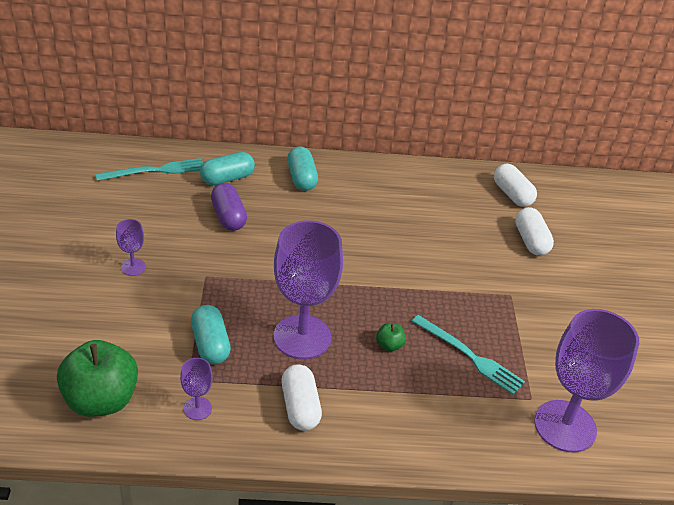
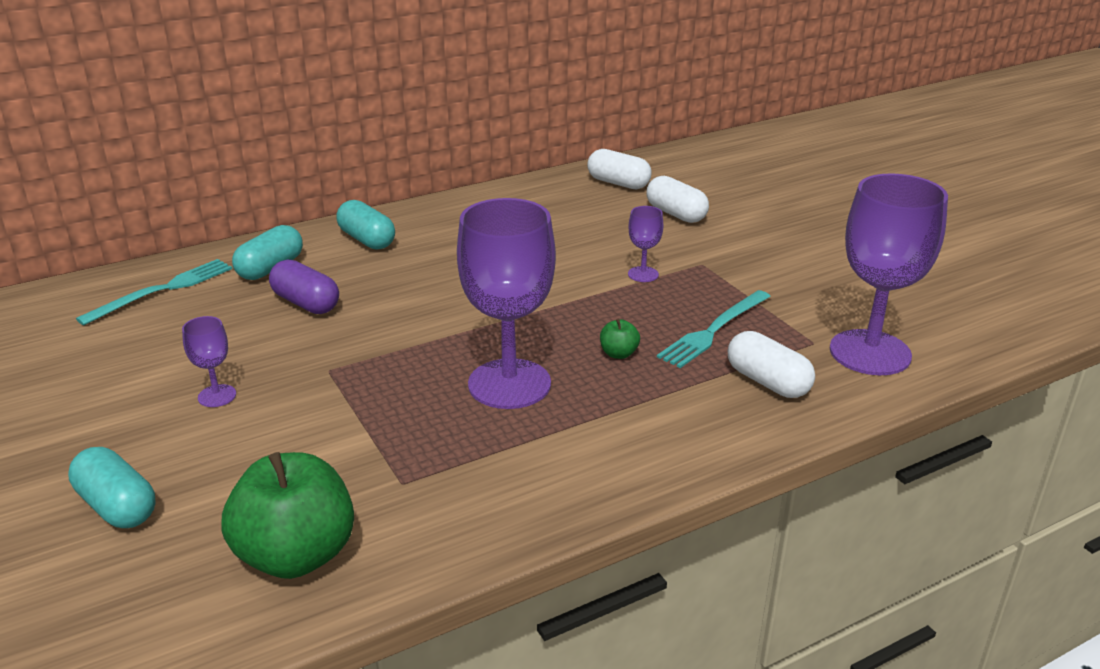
camera: 25 degrees left, 10 degrees down
(197, 408) = (443, 508): purple goblet -> purple goblet (643, 274)
(210, 344) = (398, 435): turquoise capsule -> turquoise capsule (117, 506)
(300, 407) = (573, 452): white capsule -> white capsule (767, 382)
(469, 356) = (714, 330): turquoise fork -> turquoise fork turned 120 degrees clockwise

